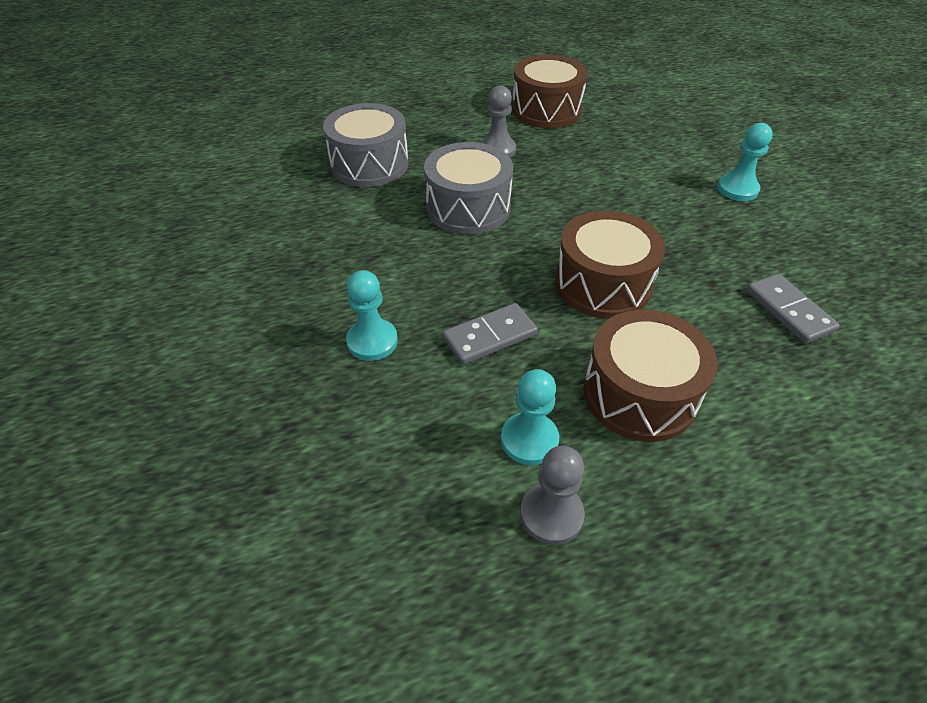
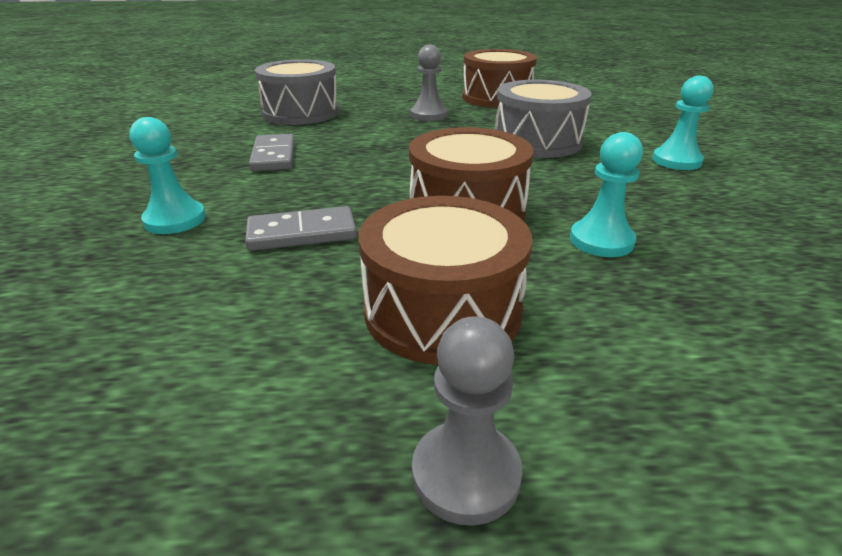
camera: 15 degrees right, 15 degrees down
(468, 208) = (367, 145): grey drum -> grey drum (537, 141)
(529, 440) = (261, 331): turquoise pawn -> turquoise pawn (601, 241)
(551, 514) = (215, 419): grey pawn -> grey pawn (466, 474)
(788, 311) = (701, 263): grey domino -> grey domino (273, 156)

